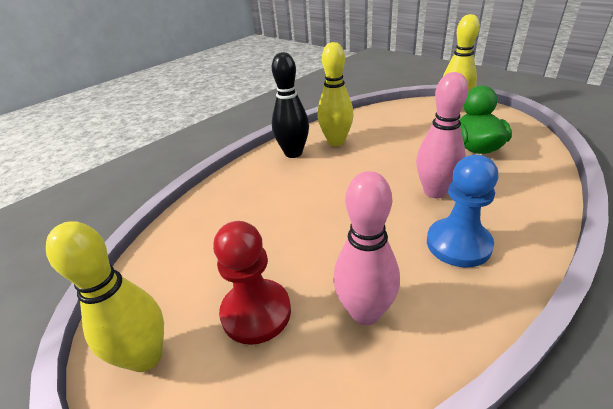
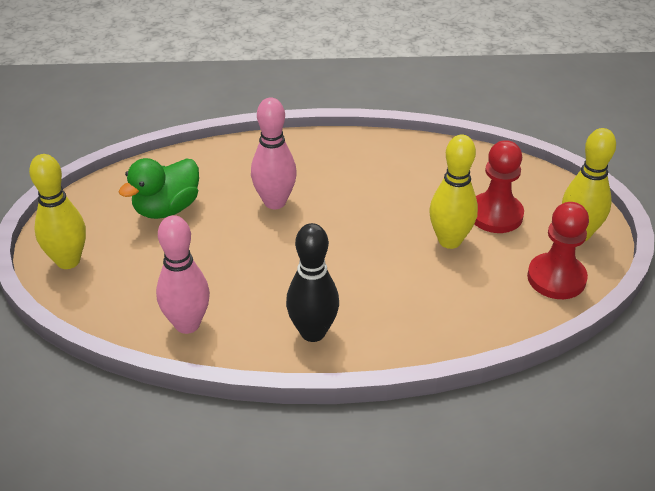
camera: 140 degrees left, 5 degrees up
(151, 284) = (556, 278): none -> red pawn
(336, 141) = (251, 313): yellow bowling pin -> yellow bowling pin (449, 241)
(365, 312) = (433, 176): pink bowling pin -> pink bowling pin (187, 324)
(458, 244) = (328, 168): blue pawn -> none

